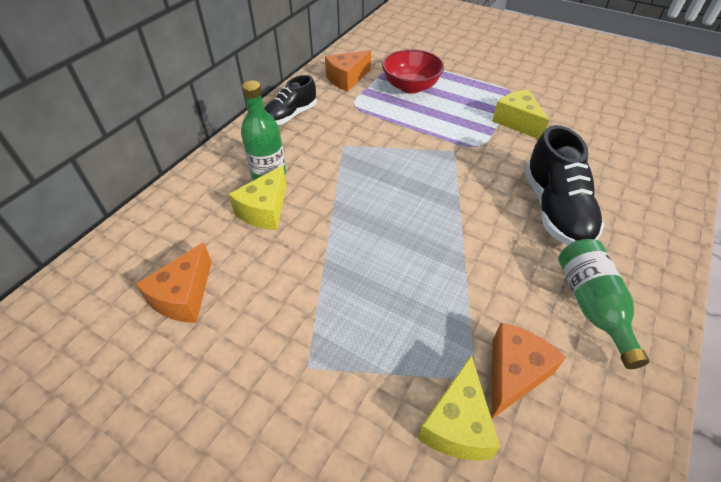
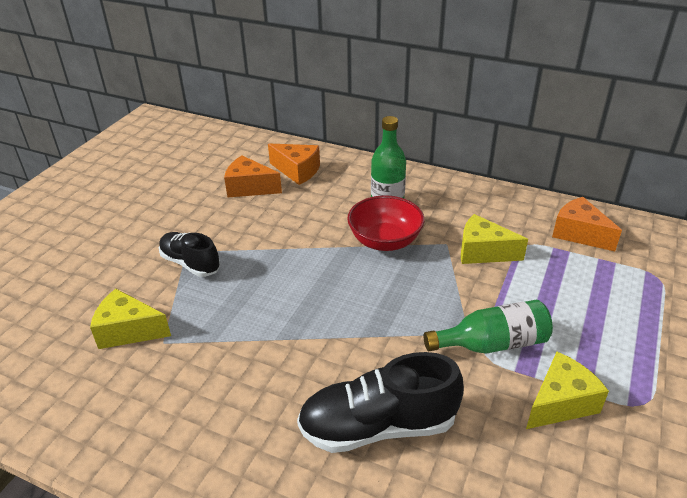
camera: 85 degrees right, 10 degrees down
(265, 210) = (340, 208): yellow cheese -> yellow cheese (483, 252)
(290, 115) = (484, 203): black shoe -> black shoe (190, 263)
(411, 87) = (594, 290): red bowl -> red bowl (385, 241)
(513, 373) = (164, 368): orange cheese -> orange cheese (297, 171)
(591, 305) = (232, 440): green bottle -> green bottle (492, 344)

